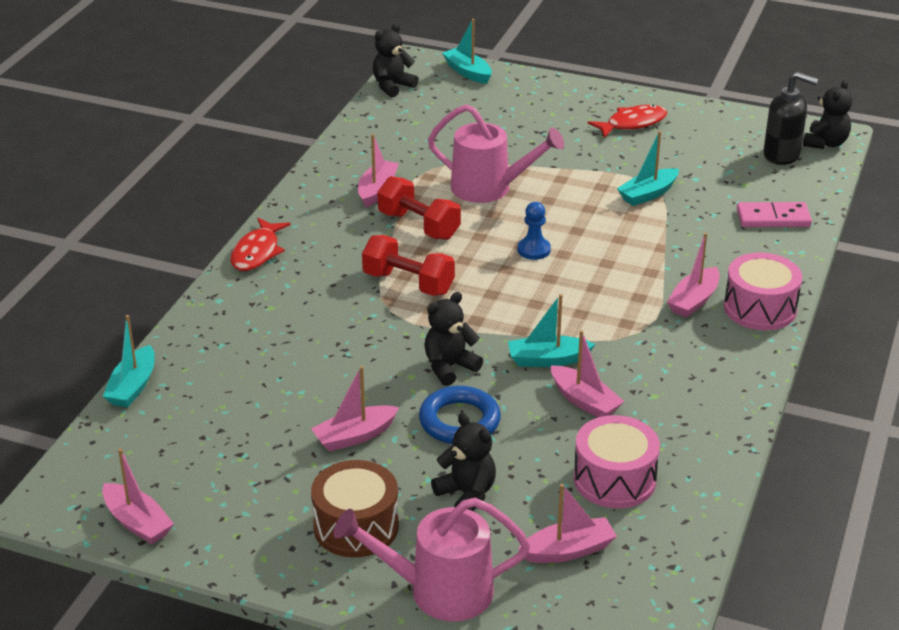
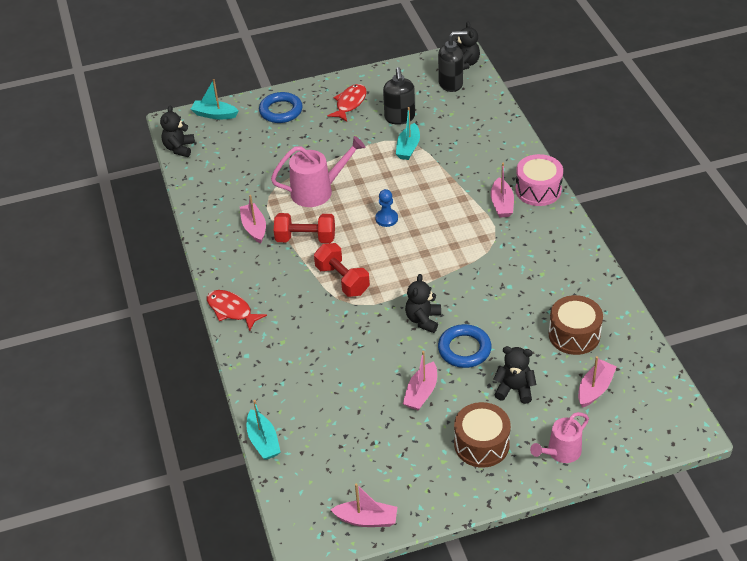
camera: 35 degrees left, 10 degrees up
(257, 252) = (231, 310): red fish -> red fish turned 150 degrees clockwise
(408, 283) = (342, 280): red dumbbell -> red dumbbell turned 60 degrees clockwise
(438, 591) = (560, 452): pink watering can -> pink watering can, size x0.66
(544, 98) = (281, 111): none -> blue ring
(547, 360) = (468, 284): turquoise boat -> none
(584, 401) = (512, 298): pink boat -> none
(614, 479) = (574, 335): pink drum -> brown drum
(674, 161) = (399, 118): none -> black soap dispenser
(773, 218) = (488, 128): pink domino -> none

